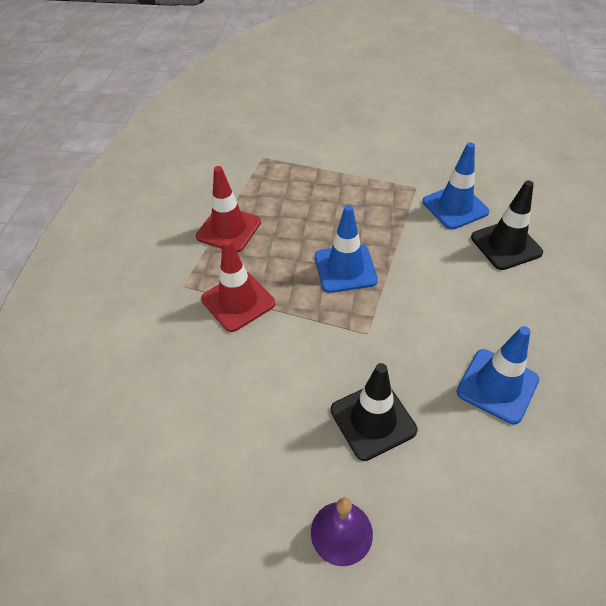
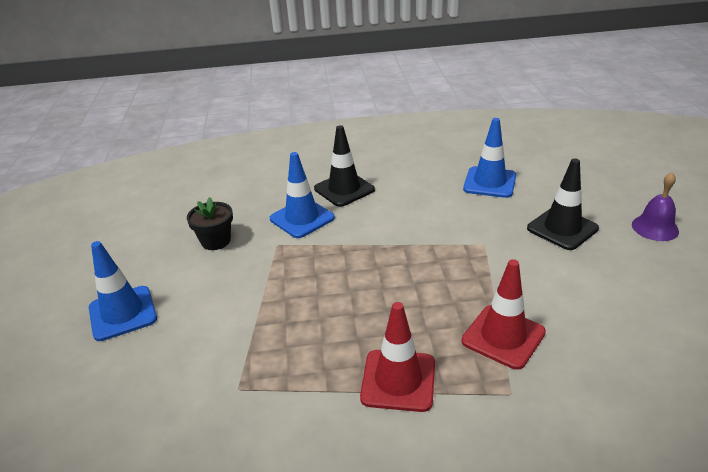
camera: 105 degrees left, 15 degrees down
(345, 268) = (416, 270): blue traffic cone -> blue traffic cone (123, 313)
(433, 153) = (216, 241): none -> black flower pot

